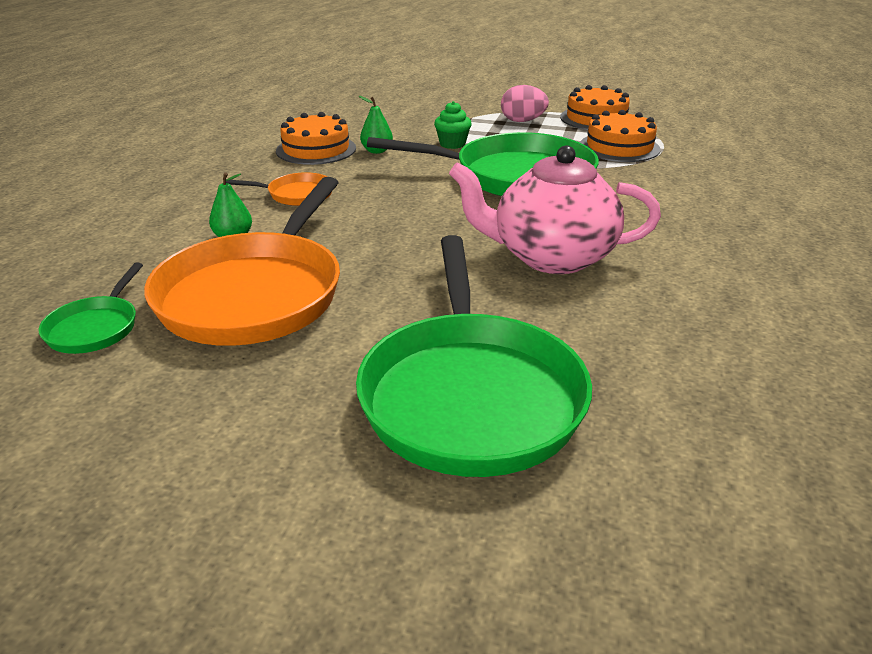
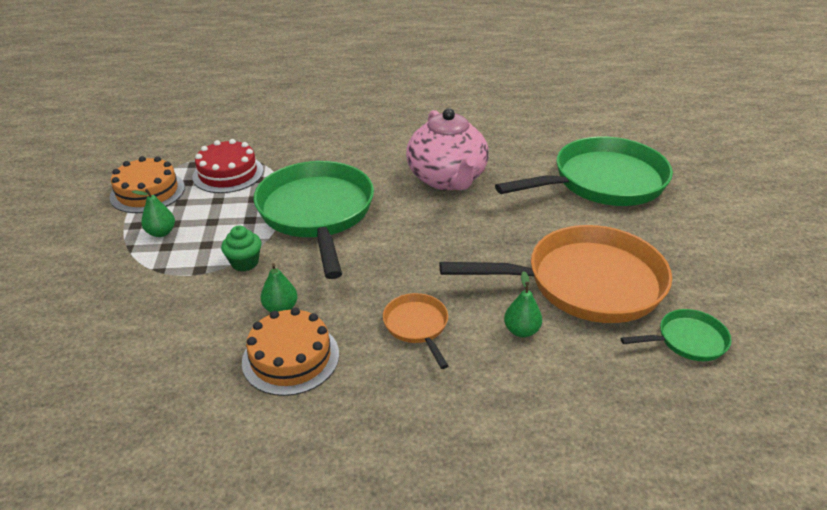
camera: 110 degrees left, 5 degrees up
(522, 121) = (161, 232): pink egg -> green pear
(619, 147) = (228, 173): orange cake -> red cake

